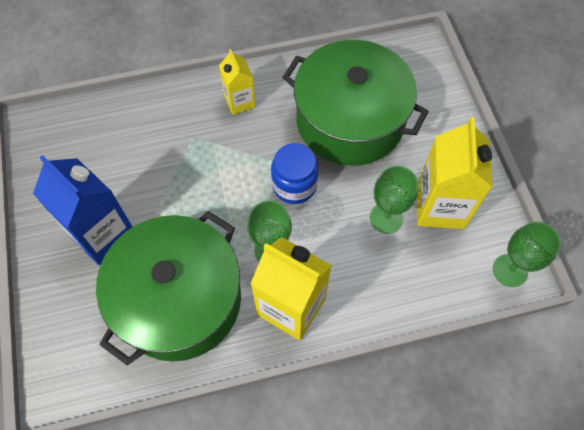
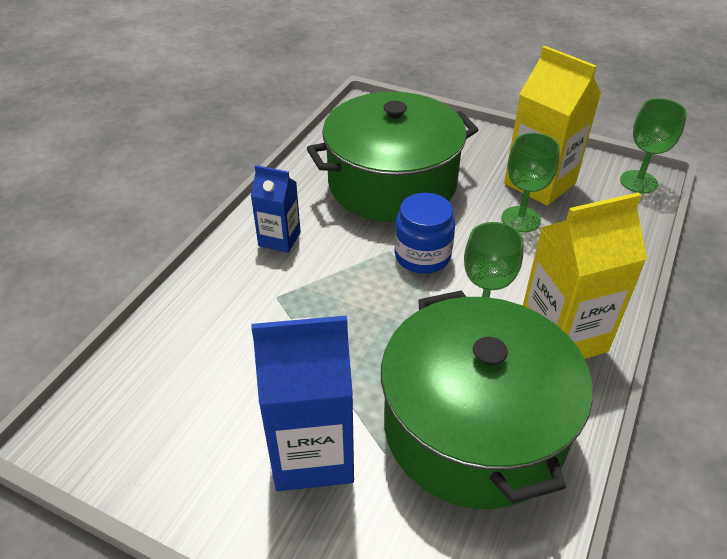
camera: 50 degrees left, 20 degrees down
(239, 101) = (279, 239): yellow carton -> blue carton

